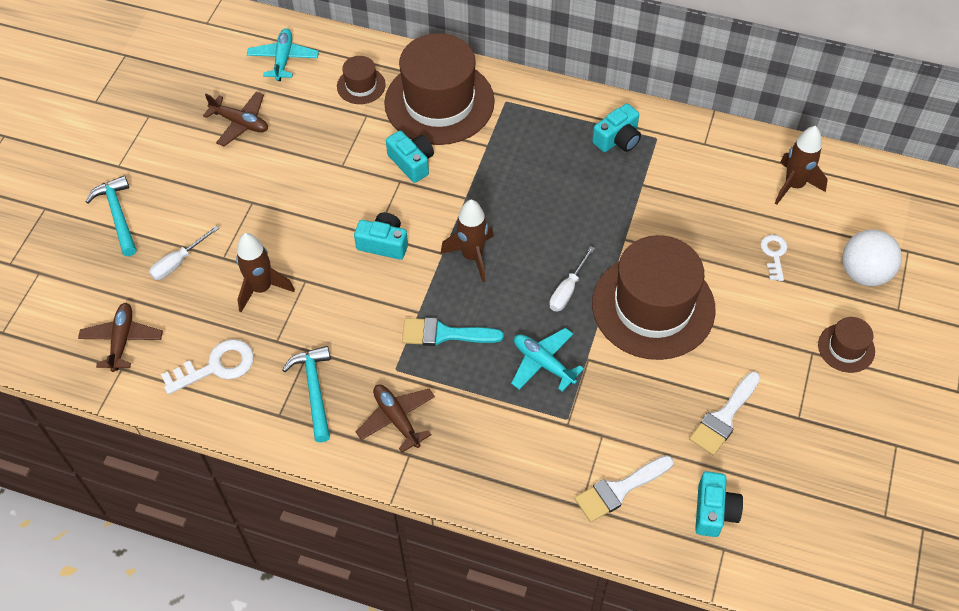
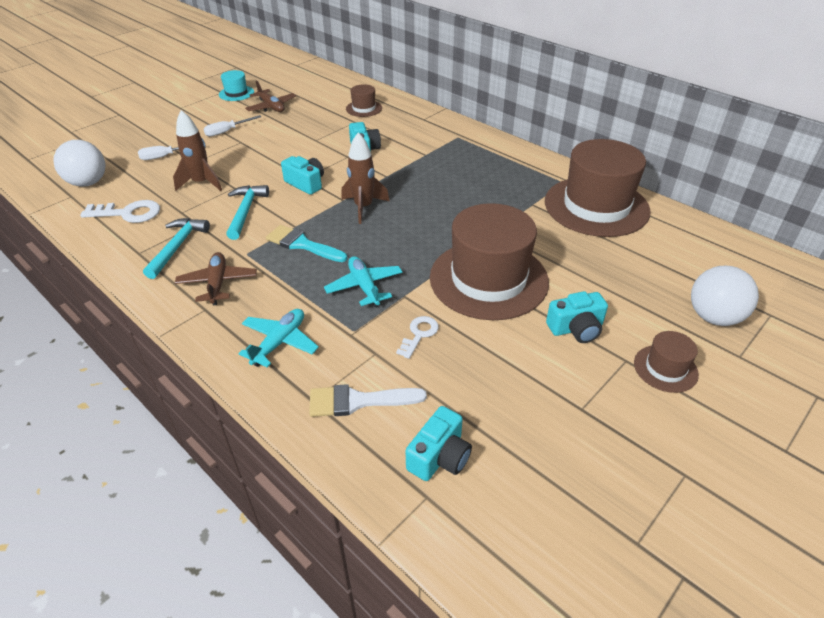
camera: 25 degrees right, 15 degrees down
(118, 215) = (155, 127): turquoise hammer -> turquoise hammer (245, 211)
(122, 340) = (88, 183): brown plane -> white ball
(171, 111) = (236, 93): none -> turquoise hat
(283, 59) = (326, 87): turquoise plane -> turquoise plane (279, 342)
(439, 102) = (409, 127): brown hat -> brown hat (596, 206)
(567, 290) = (422, 247): white screwdriver -> white screwdriver (227, 131)
(617, 139) = (529, 175): turquoise camera -> turquoise camera (576, 328)
(724, 417) = (502, 380): white brush -> none
(774, 254) = (626, 278): white key -> white key (419, 334)
(794, 185) = (671, 239): brown rocket -> none

